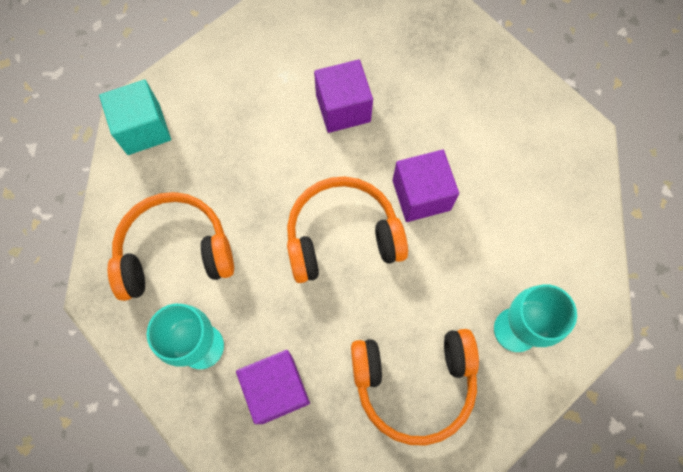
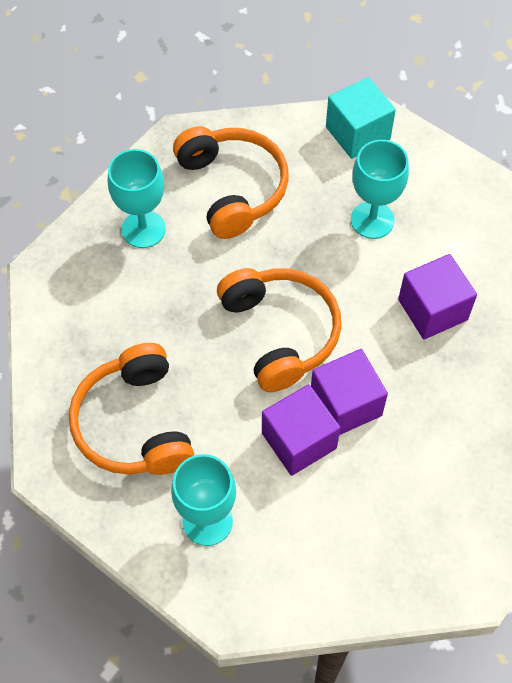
camera: 80 degrees right, 10 degrees down
(242, 136) = (372, 220): none -> turquoise goblet
(276, 389) = (111, 300): purple cube -> purple cube (299, 440)

